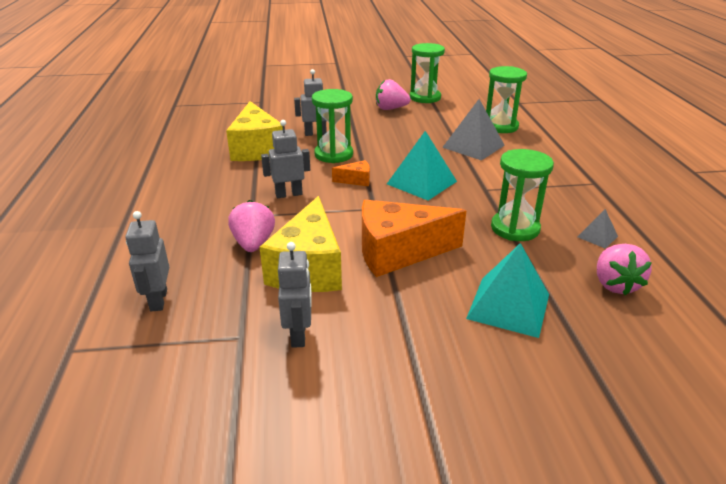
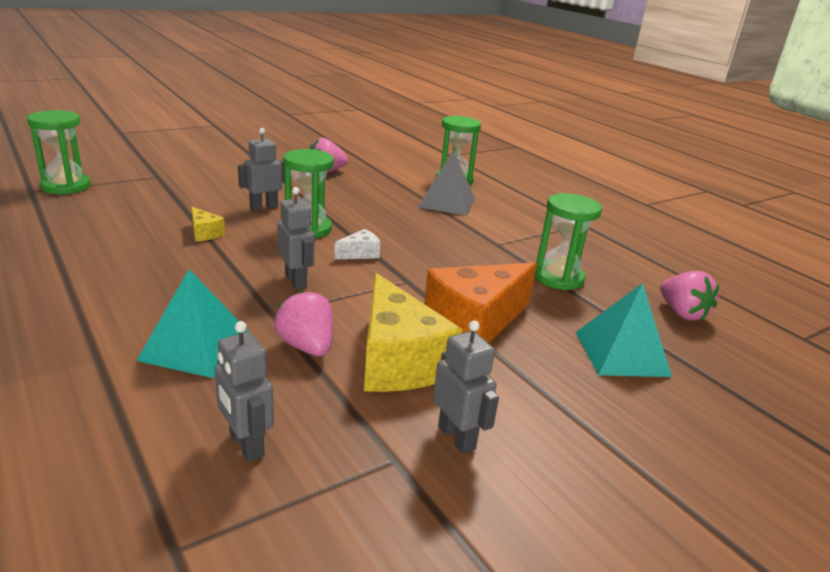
camera: 30 degrees left, 5 degrees down
(257, 148) = (204, 233): yellow cheese -> yellow cheese, size x0.44
(289, 194) = (296, 281): grey robot -> grey robot turned 105 degrees clockwise
(356, 180) = (360, 254): orange cheese -> white cheese
(421, 182) = (431, 246): turquoise pyramid -> turquoise pyramid (196, 346)
(425, 97) = (352, 157): green hourglass -> green hourglass (66, 186)
(597, 236) = (630, 273): grey pyramid -> none

